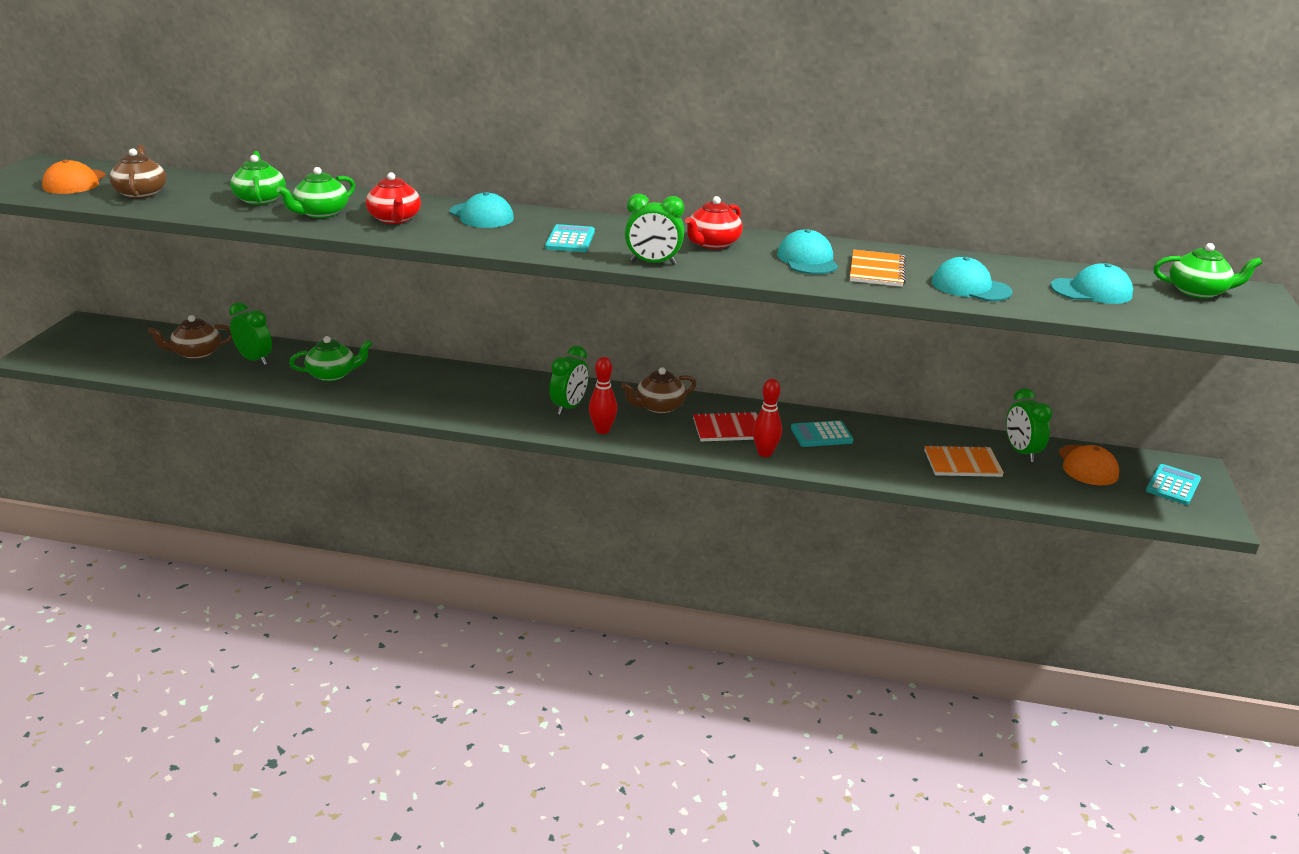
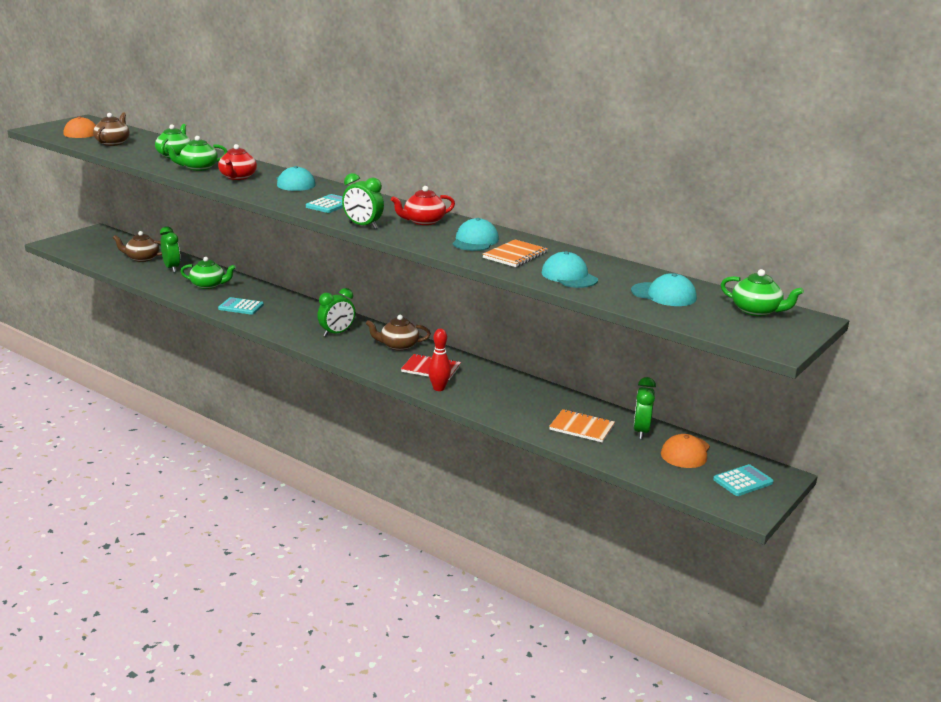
camera: 25 degrees right, 5 degrees down
(602, 430) = (342, 351): red bowling pin -> none
(821, 435) = (495, 387): turquoise calculator -> turquoise calculator (241, 307)

